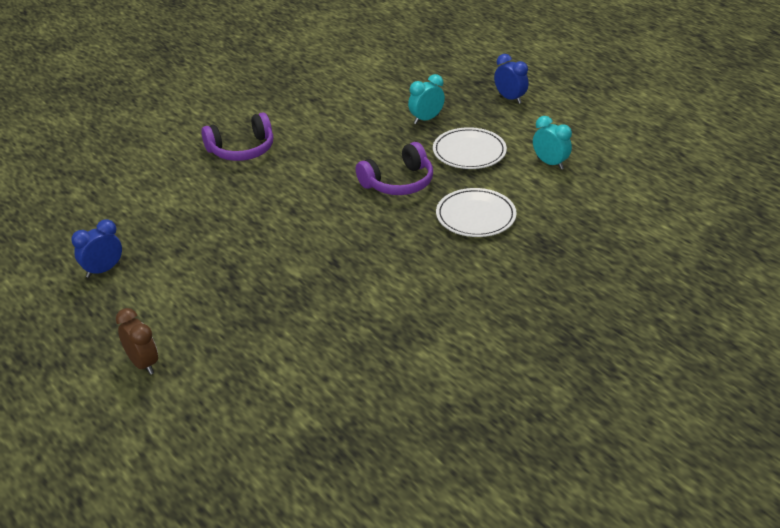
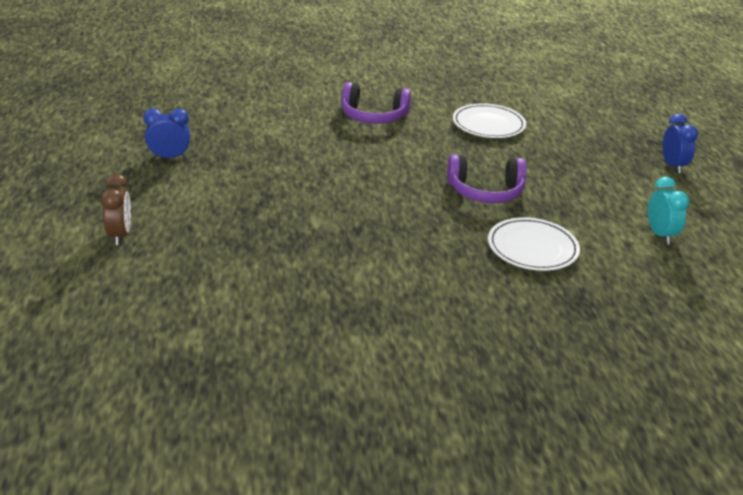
camera: 30 degrees right, 5 degrees down
(426, 119) = (567, 153): turquoise clock -> none
(469, 152) = (582, 193): white plate -> white plate (488, 124)

